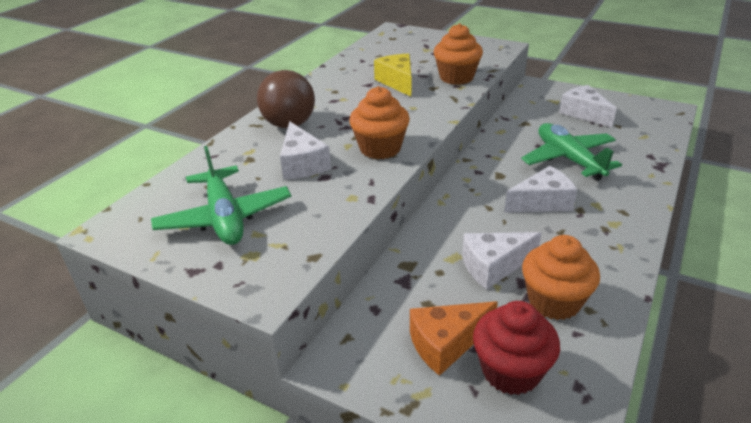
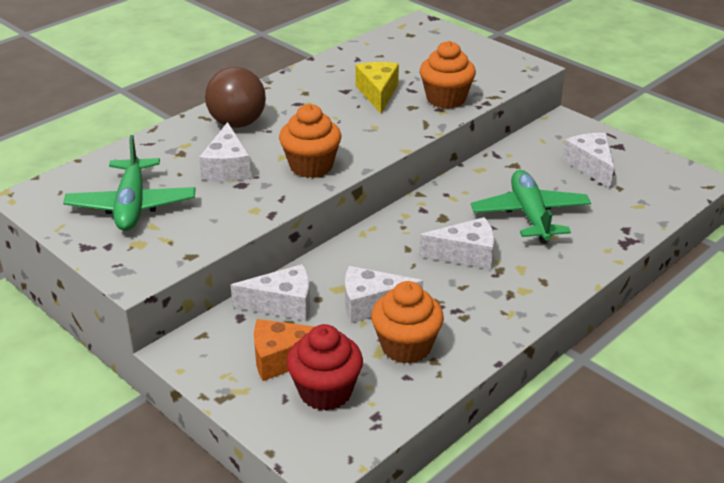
camera: 15 degrees right, 0 degrees up
(410, 285) = (283, 304): none -> white cheese

